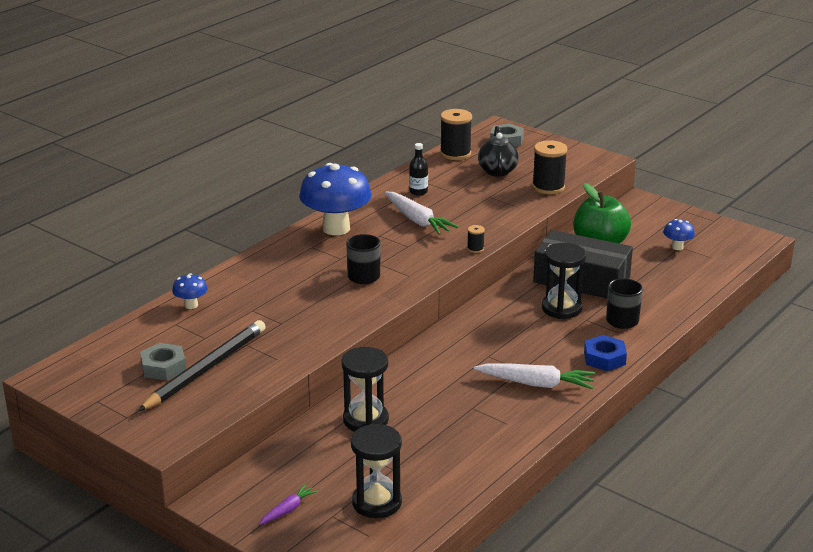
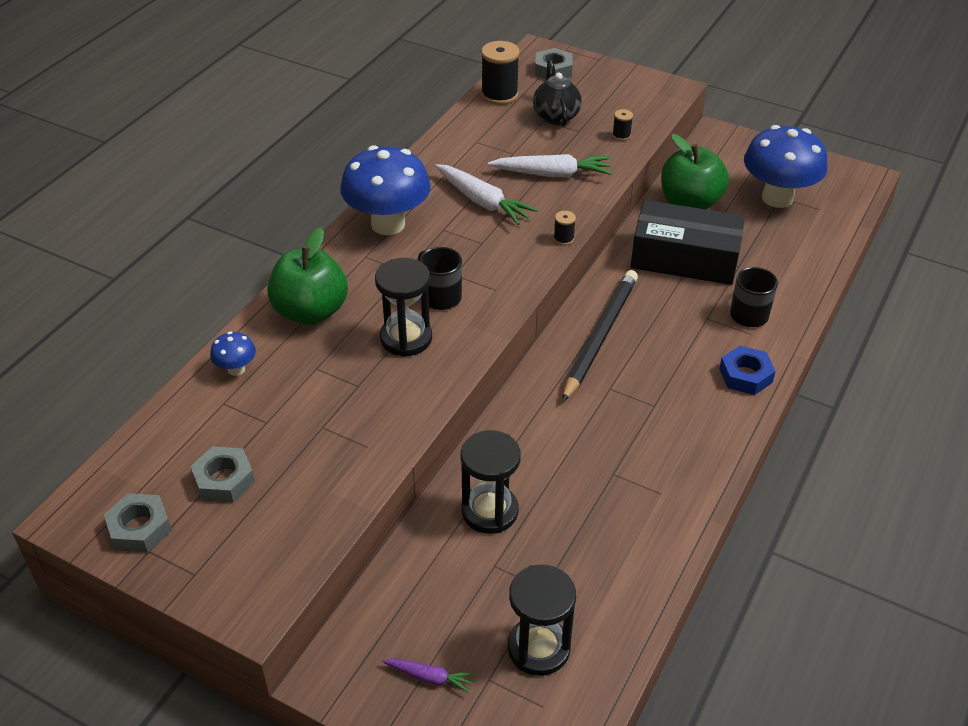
camera: 10 degrees left, 15 degrees up
(94, 388) = (139, 528): none -> grey nut
(205, 369) = (279, 476): black pencil -> black pencil (599, 336)
(258, 276) = (310, 312): none -> green apple
(288, 510) = (430, 677): purple carrot -> purple carrot turned 75 degrees clockwise
(418, 192) = (472, 157): black bottle -> none
(536, 384) = (678, 425): white carrot -> white carrot (552, 174)
(548, 187) = (621, 135): black spool -> black spool, size x0.48
(561, 308) = (674, 304): black hourglass -> black hourglass (406, 338)
(677, 247) = (777, 198): blue mushroom -> blue mushroom, size x2.25

